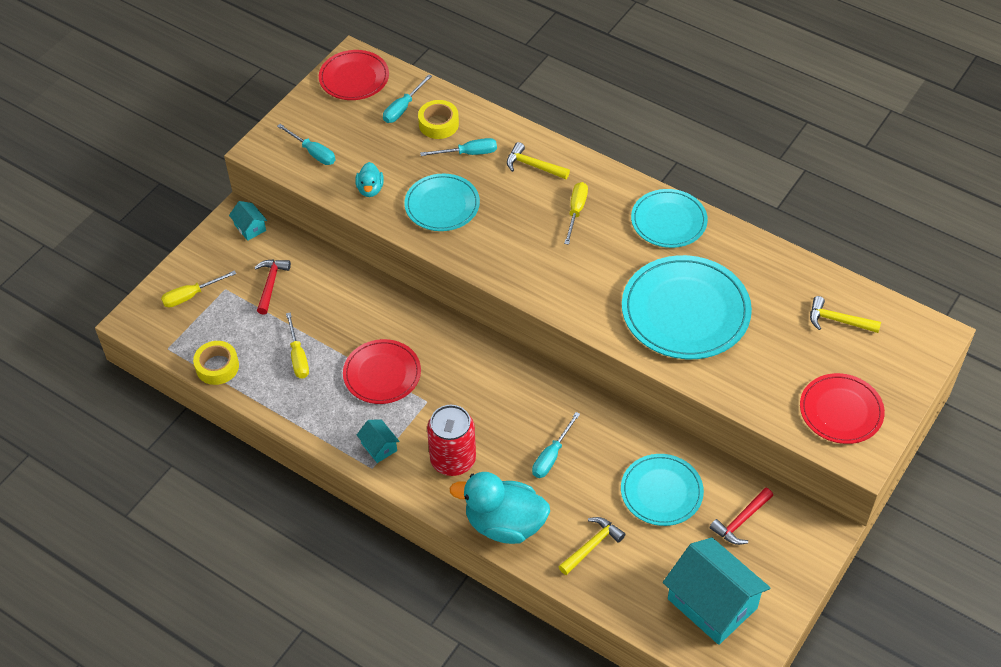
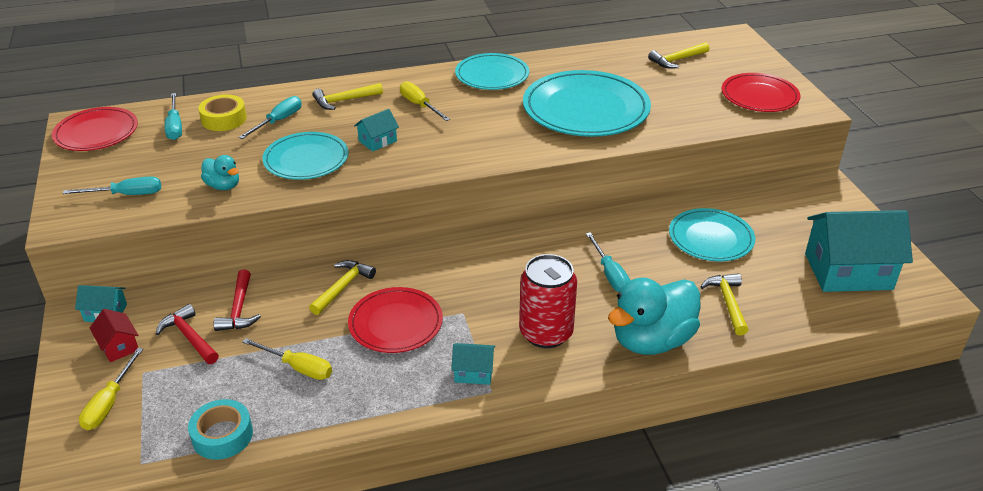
camera: 50 degrees left, 15 degrees down
(217, 367) = (222, 435): yellow tape -> turquoise tape
(232, 259) = (119, 346): none -> red house
(386, 320) = (343, 287): none -> yellow hammer
(505, 224) = (377, 141): none -> turquoise house
(741, 521) = (779, 216): red hammer -> red hammer (239, 309)

